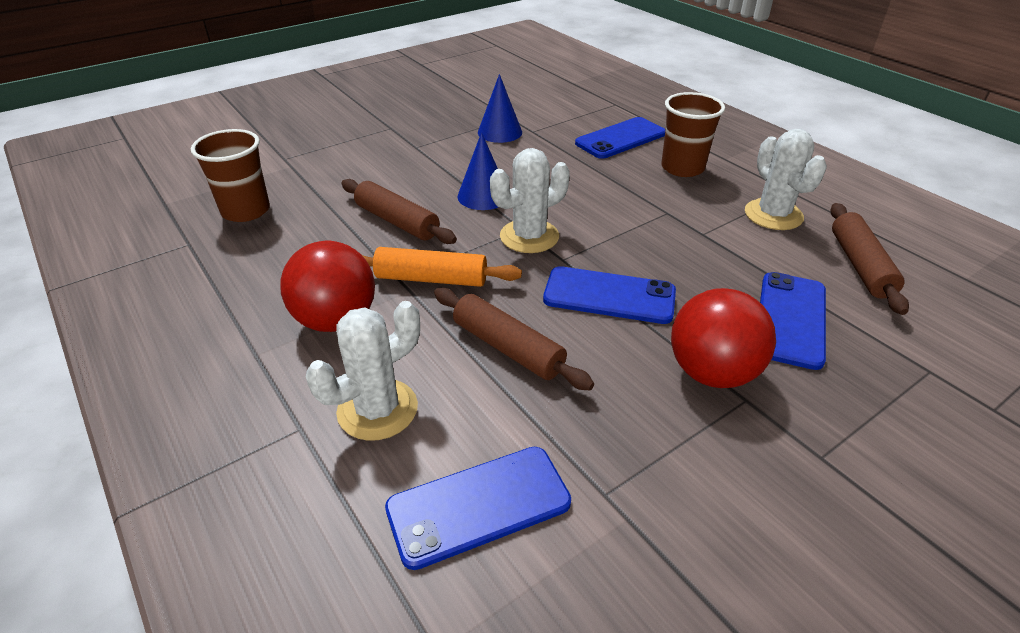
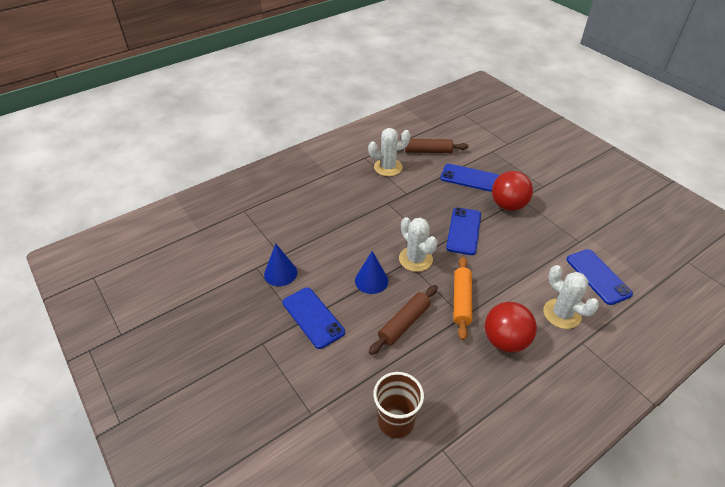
camera: 90 degrees left, 5 degrees up
(508, 347) = (509, 268): brown rolling pin -> none
(621, 139) = (298, 212): blue phone -> blue phone (313, 317)
(682, 168) = (338, 191): brown cup -> none

